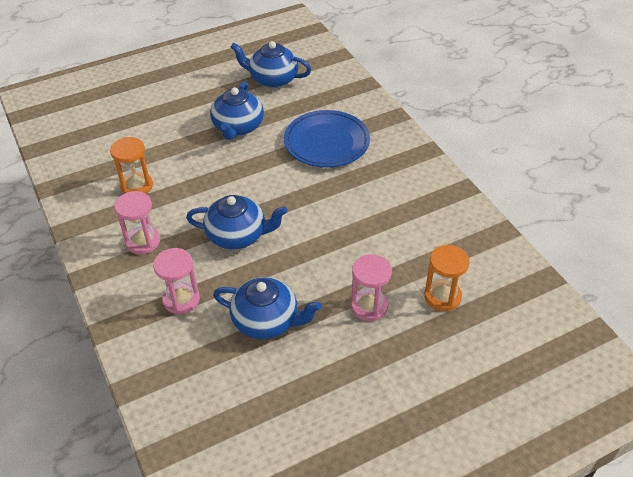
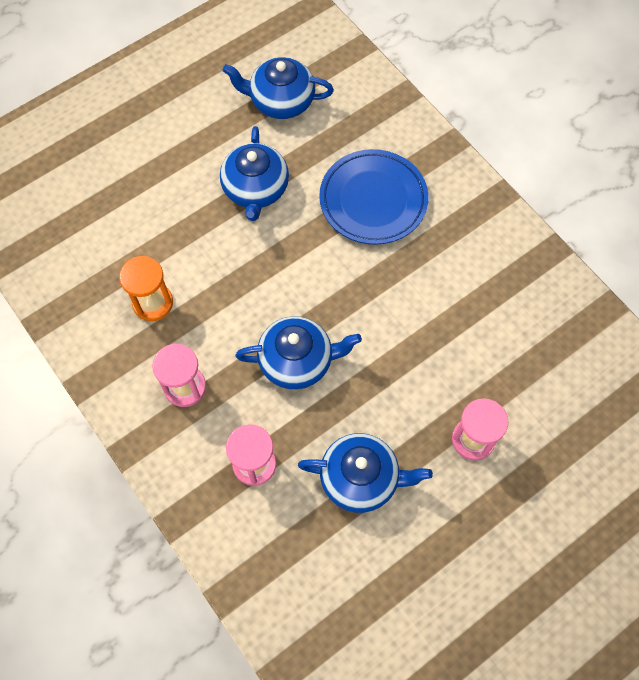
camera: 10 degrees left, 20 degrees up
(442, 296) = (553, 413): orange hourglass -> none

